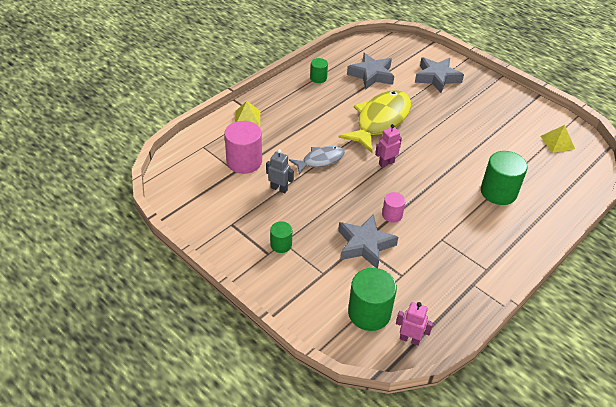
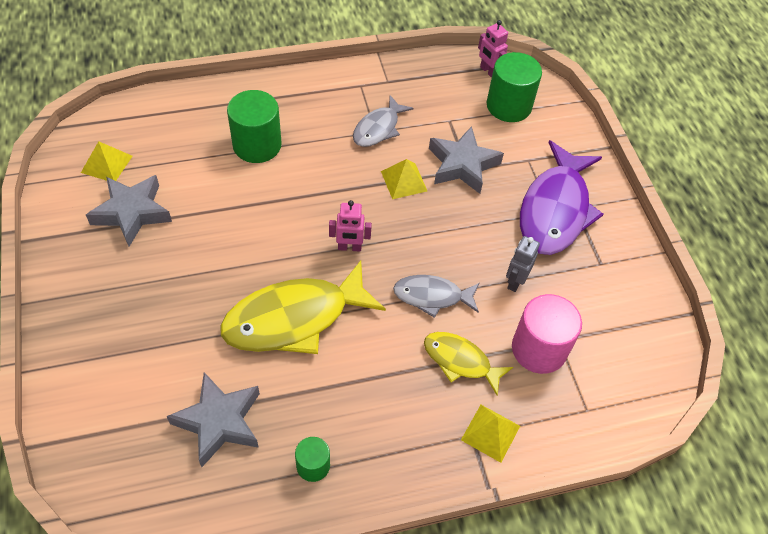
camera: 150 degrees left, 10 degrees up
(279, 188) = (515, 281): grey robot -> grey robot turned 60 degrees clockwise
(281, 245) = (555, 210): green cylinder -> purple fish
(282, 139) = (460, 361): none -> yellow fish
(392, 215) = (404, 181): pink cylinder -> yellow pyramid
(437, 78) = (124, 355): grey star -> grey star (132, 213)
(441, 242) = (378, 128): none -> grey fish

